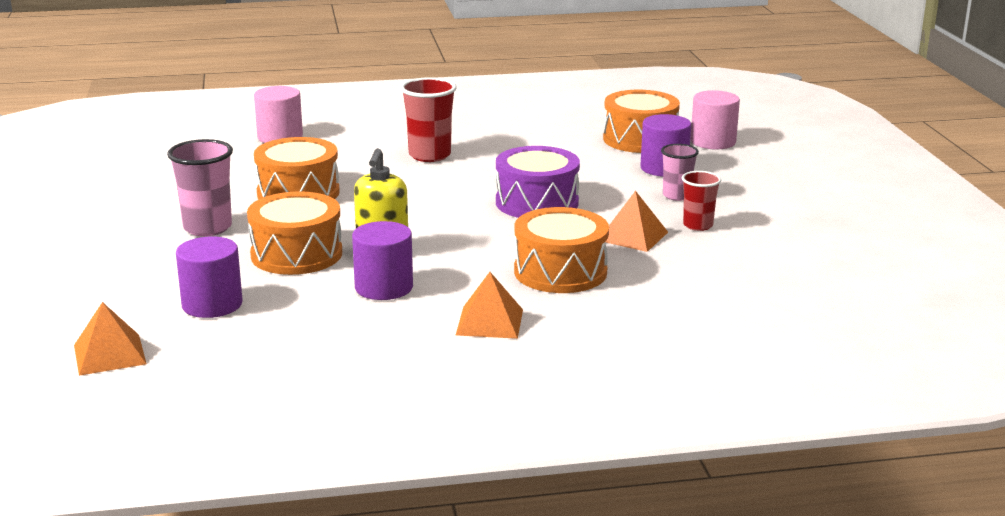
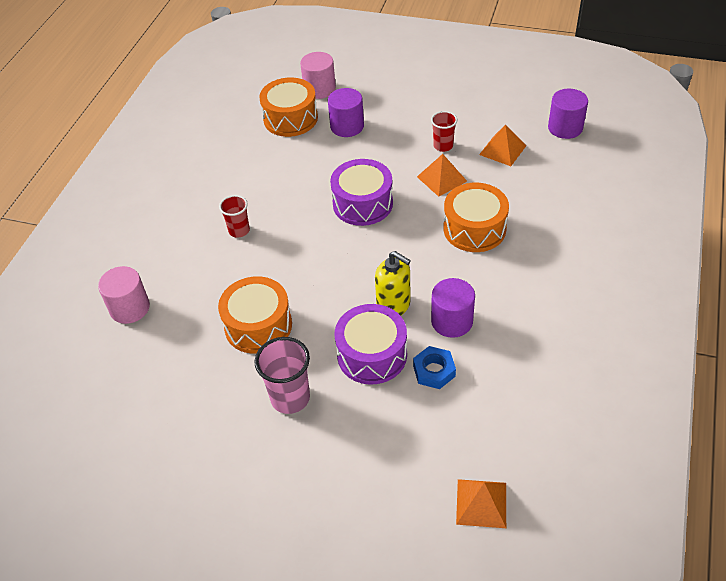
camera: 60 degrees left, 25 degrees up
(212, 304) = (430, 424): purple cylinder -> purple cylinder (565, 128)
(295, 292) = (434, 371): none -> blue nut
(296, 254) = (372, 355): orange drum -> purple drum
(429, 155) = (239, 231): red cup -> red cup, size x0.63
(489, 322) = (527, 284): orange pyramid -> orange pyramid (502, 150)
(676, 196) = (394, 137): pink cup -> none

